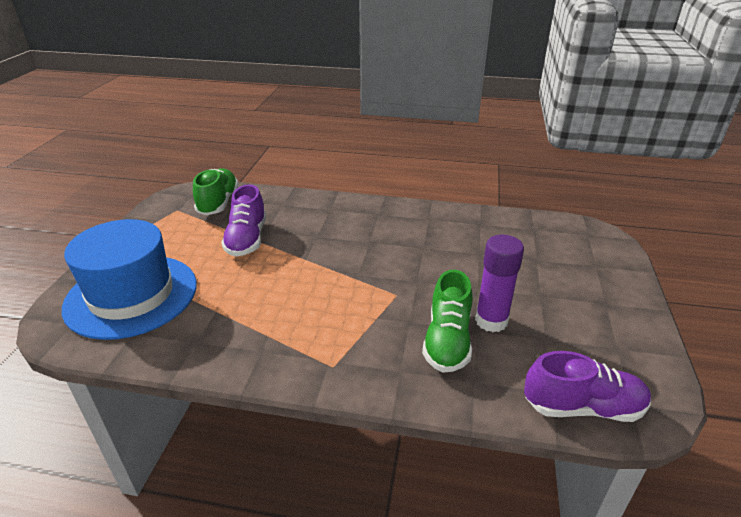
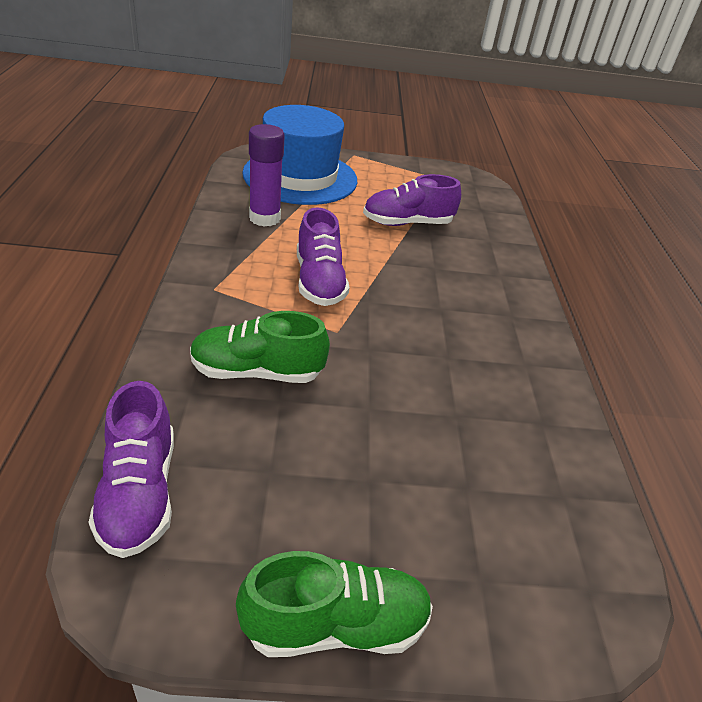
camera: 75 degrees right, 5 degrees up
(218, 203) = (469, 200): green shoe -> green shoe (335, 625)
(329, 298) = (319, 282): none -> purple shoe
(491, 321) = (300, 415): purple glue stick -> purple glue stick (264, 218)

